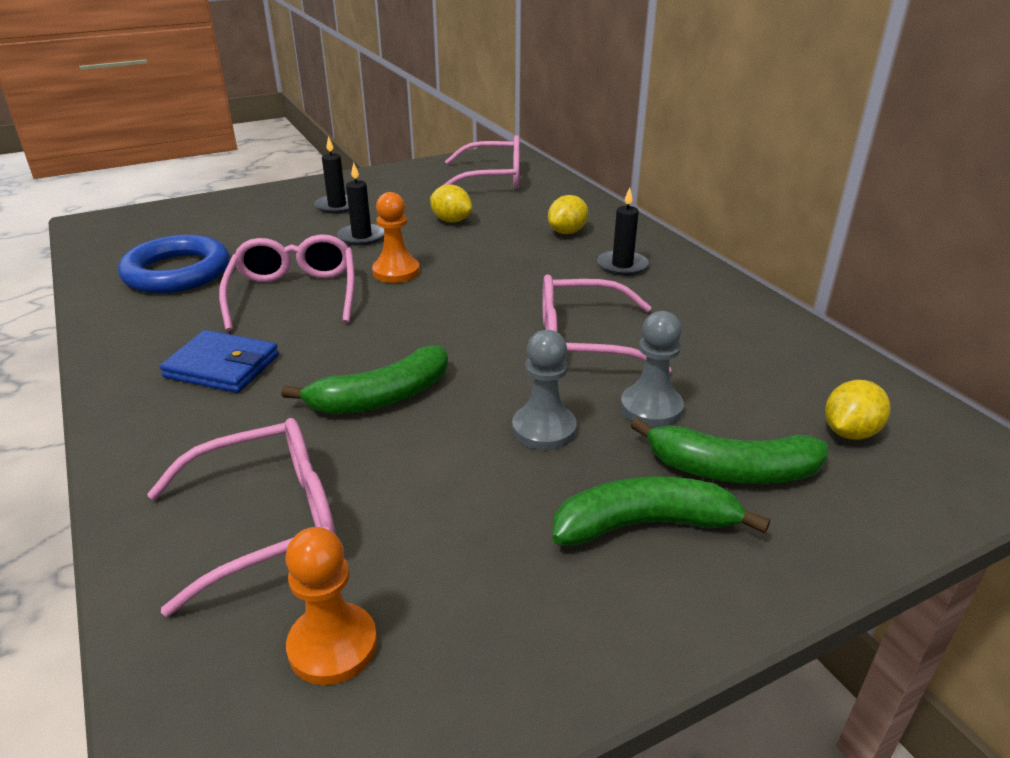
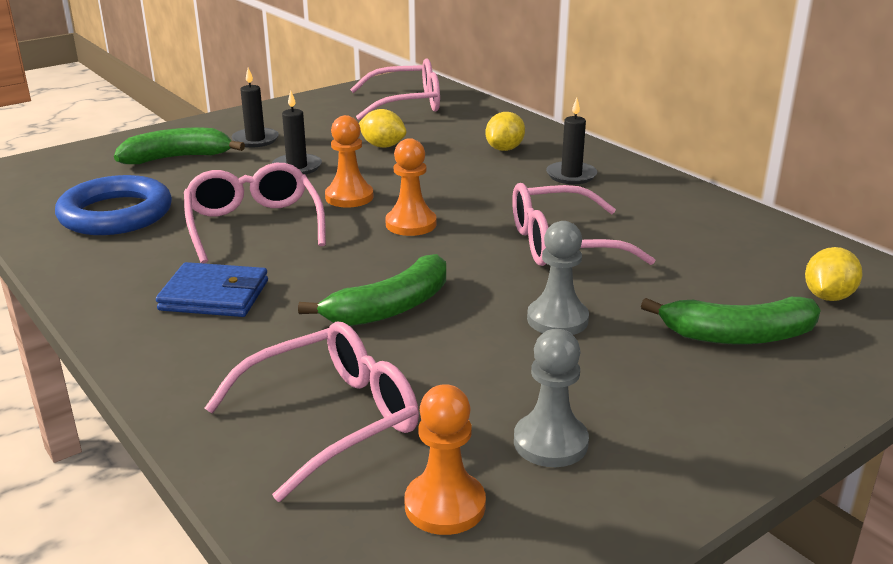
camera: 10 degrees left, 5 degrees down
(442, 306) = (411, 224): none -> orange pawn
(645, 525) = (680, 384): green banana -> green banana (177, 158)
(651, 408) = (648, 293): grey pawn -> grey pawn (550, 442)

